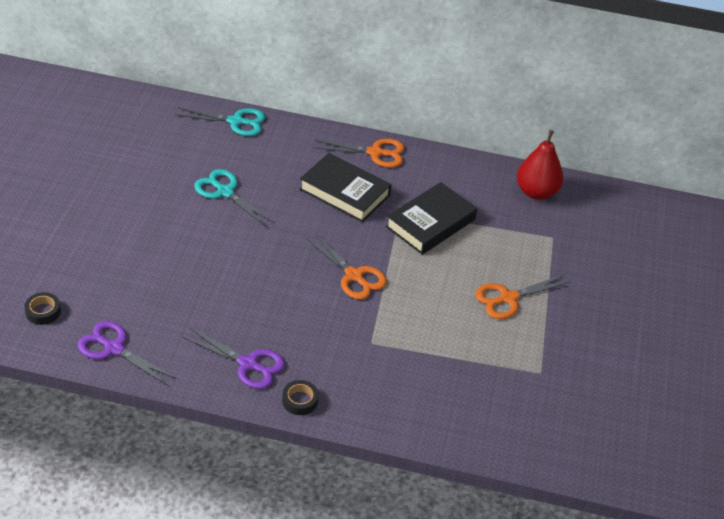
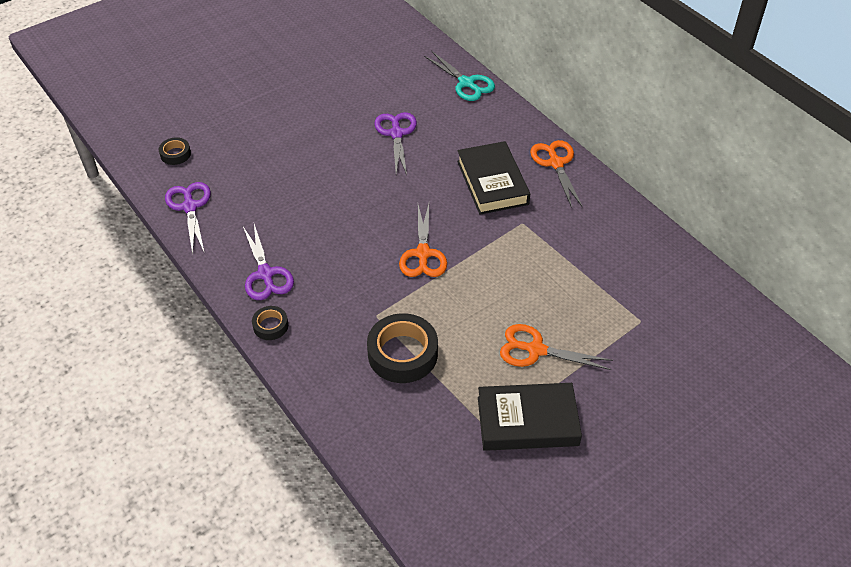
camera: 45 degrees right, 5 degrees up
(225, 192) = (396, 134): turquoise scissors -> purple scissors
(375, 153) = (556, 163): orange scissors -> orange scissors turned 150 degrees counterclockwise
(422, 358) = (402, 354): none -> black tape
(430, 223) = (538, 246): black book -> black book (527, 421)
(536, 192) = (671, 273): red pear -> none

